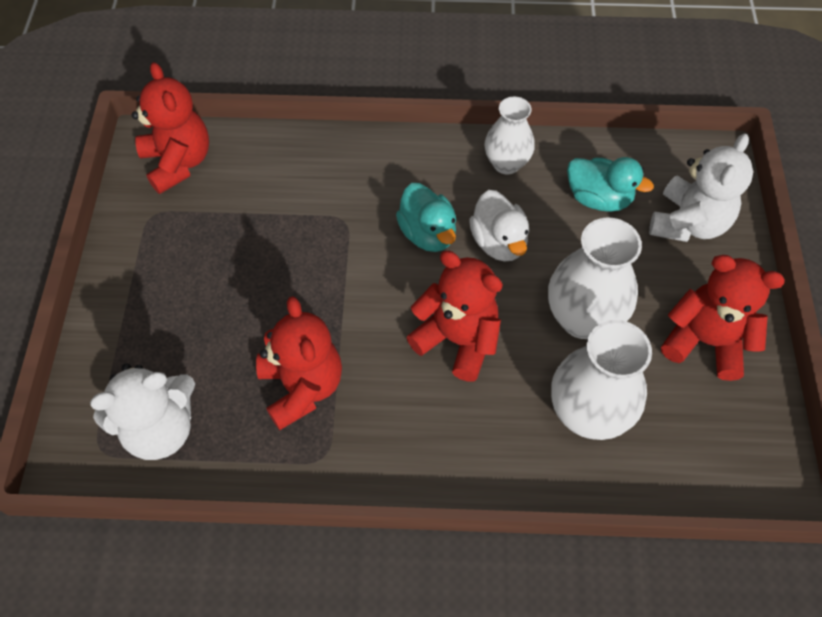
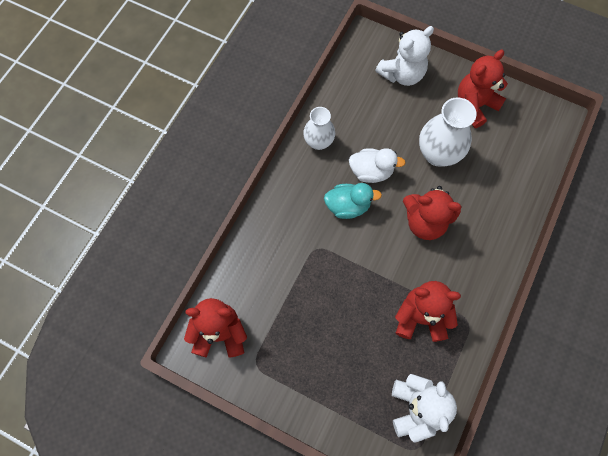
camera: 65 degrees left, 10 degrees up
(457, 340) = (425, 222): red teddy bear -> red teddy bear turned 135 degrees counterclockwise
(588, 413) = (493, 179): white vase -> none
(598, 198) = (366, 108): turquoise duck -> none
(688, 223) = (402, 74): white teddy bear -> white teddy bear turned 90 degrees clockwise

